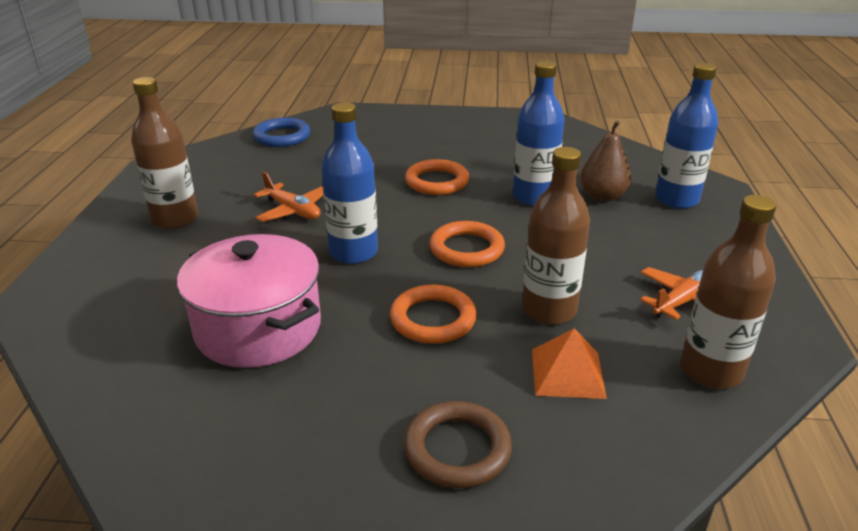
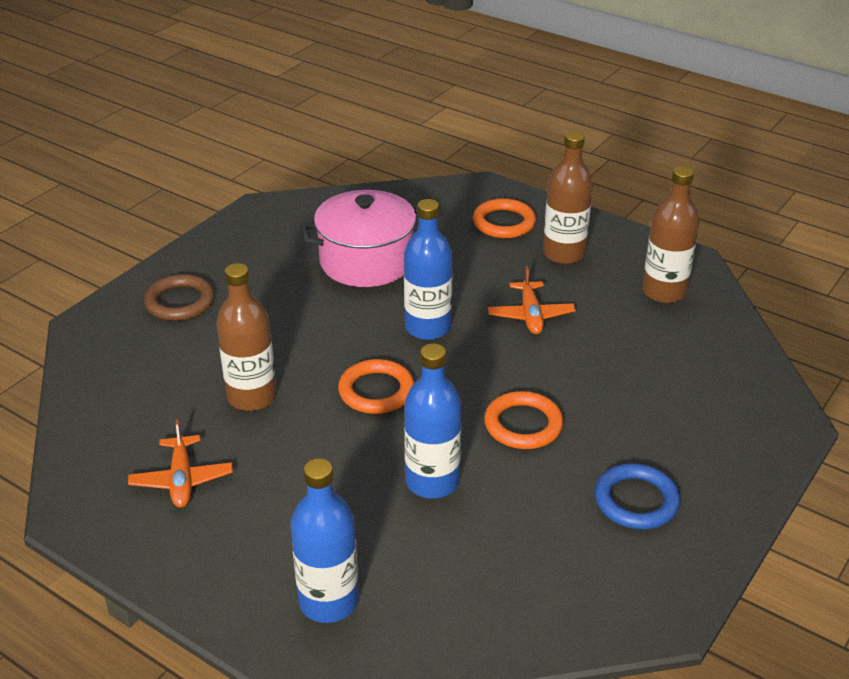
camera: 120 degrees right, 5 degrees up
(282, 136) = (725, 351): blue ring -> blue ring (636, 501)
(293, 211) = (530, 315): orange plane -> orange plane turned 75 degrees counterclockwise
(433, 319) = (301, 336): orange ring -> orange ring (504, 223)
(567, 373) = (183, 371): orange pyramid -> none
(602, 196) = (388, 539): brown pear -> none
(711, 370) = (108, 441): brown bottle -> brown bottle (664, 292)

